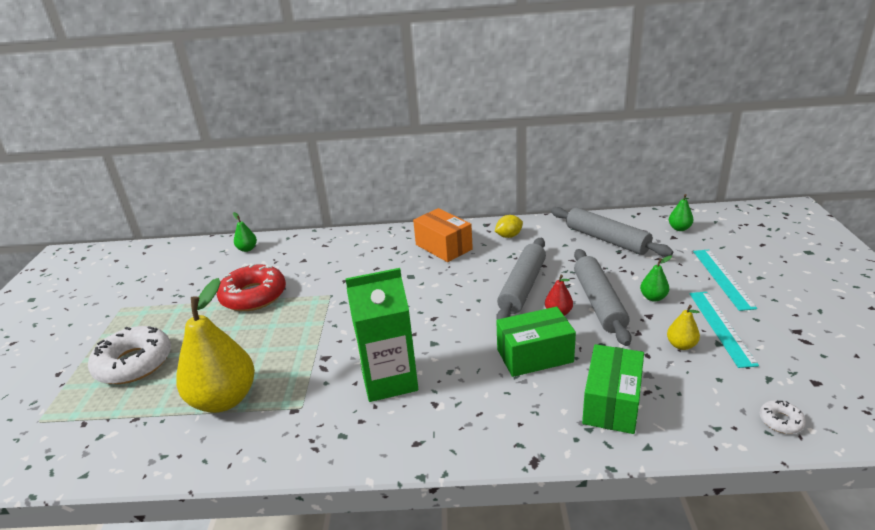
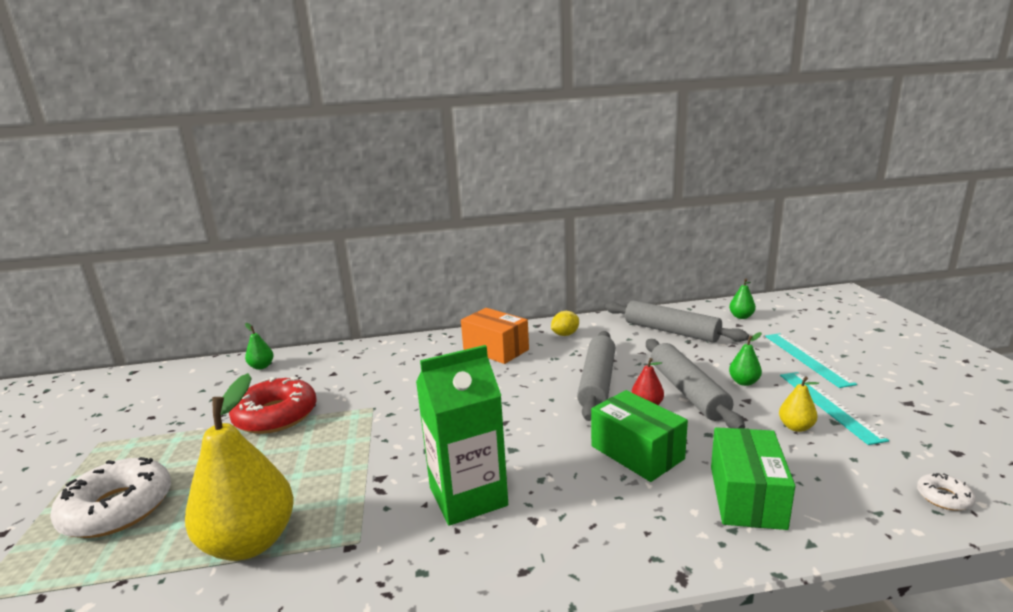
camera: 10 degrees left, 10 degrees down
(534, 355) = (637, 452): green box -> green box turned 75 degrees clockwise

